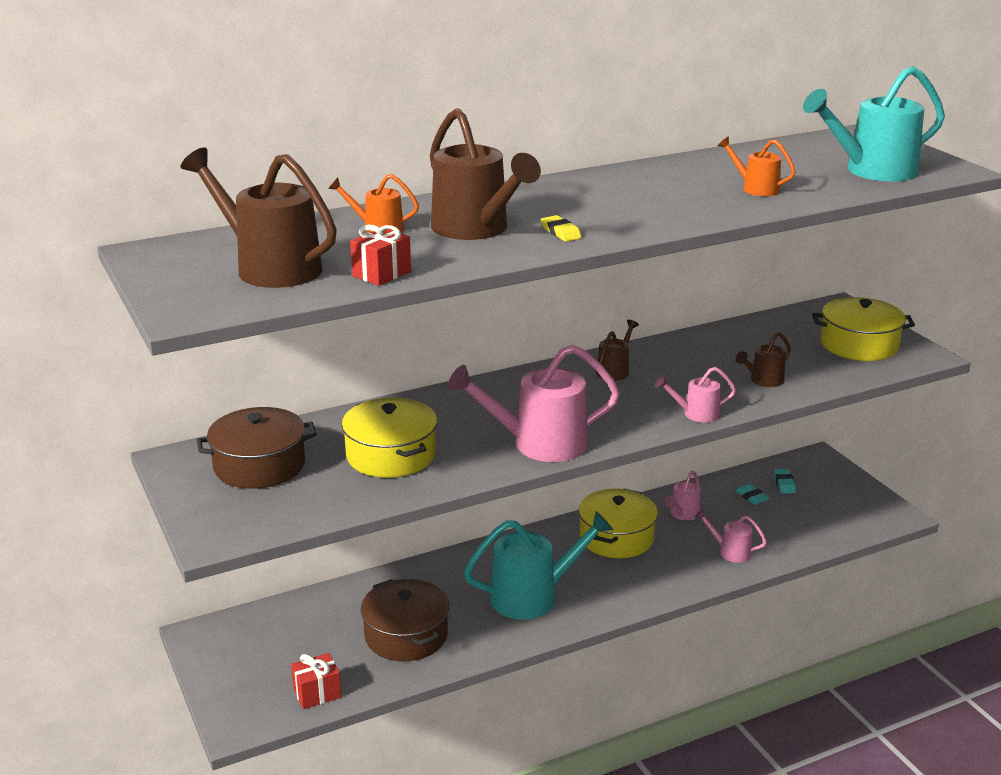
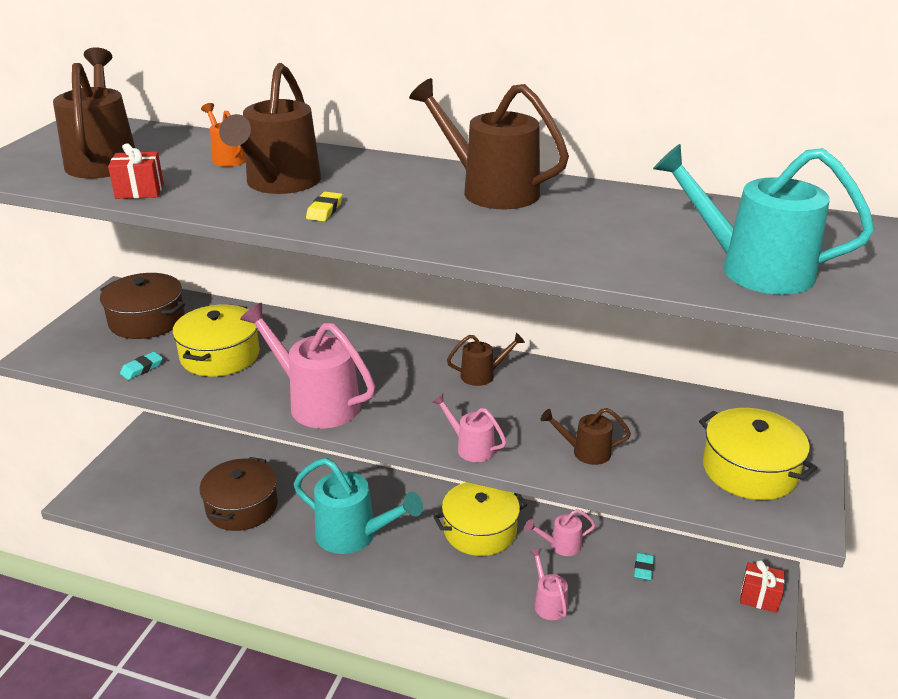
camera: 45 degrees right, 5 degrees up
(317, 693) = (142, 509): red gift -> red gift (759, 597)
(628, 182) = (490, 190): none -> brown watering can
(755, 188) = (582, 238): orange watering can -> none
(784, 484) = (693, 576): turquoise eraser -> turquoise eraser (142, 368)

